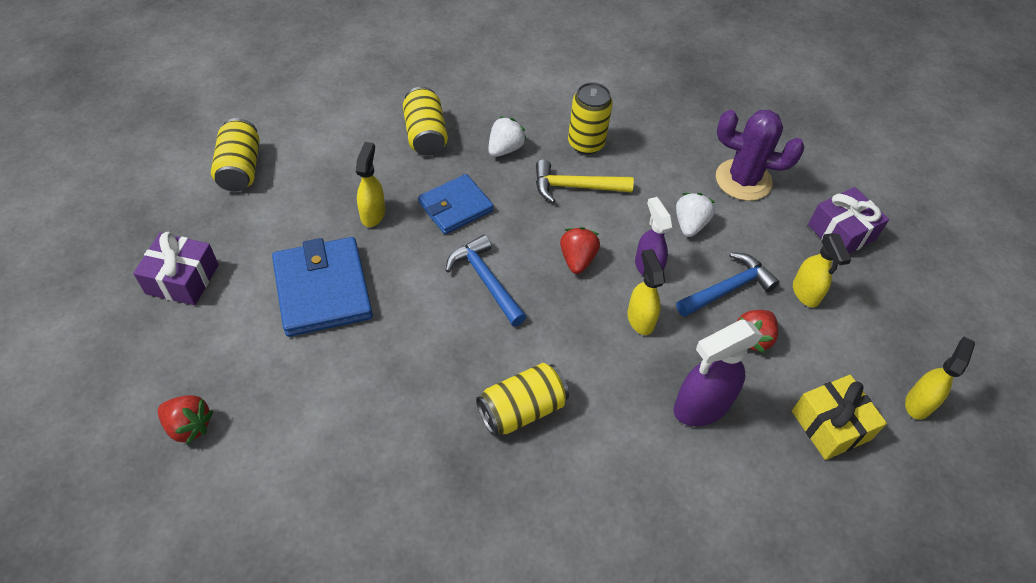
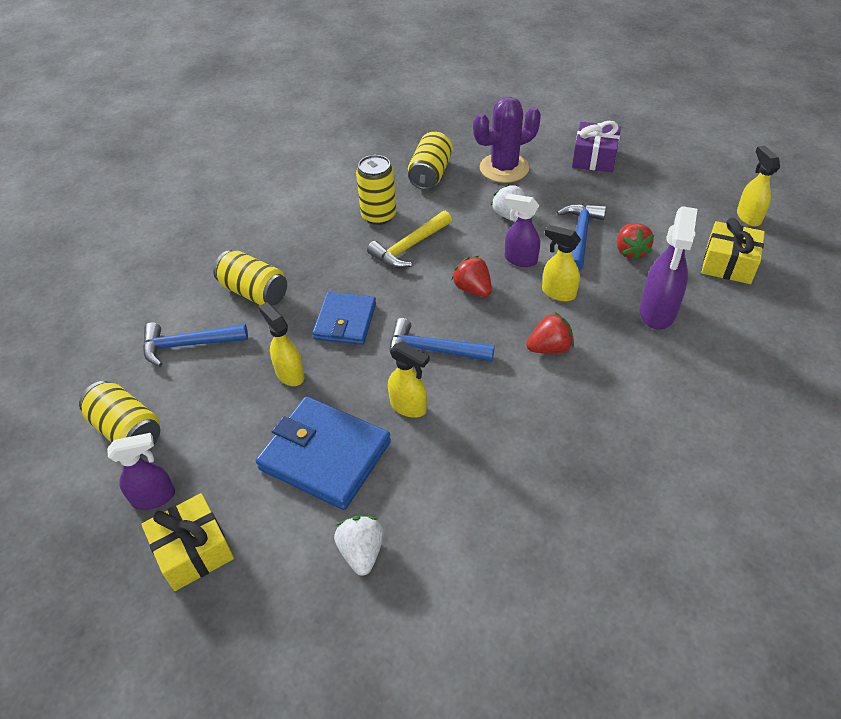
camera: 40 degrees left, 5 degrees down
(182, 279) = (193, 551): purple gift -> yellow gift
(189, 426) = (357, 645): red strawberry -> red strawberry (549, 348)
(203, 226) = (154, 497): none -> purple spray bottle
(340, 140) = (188, 345): none -> blue hammer
(505, 149) = (327, 258): white strawberry -> white strawberry (361, 552)
(521, 409) = (566, 406): yellow can -> yellow can (430, 174)
(805, 293) = (622, 205): yellow spray bottle -> yellow spray bottle (409, 407)

